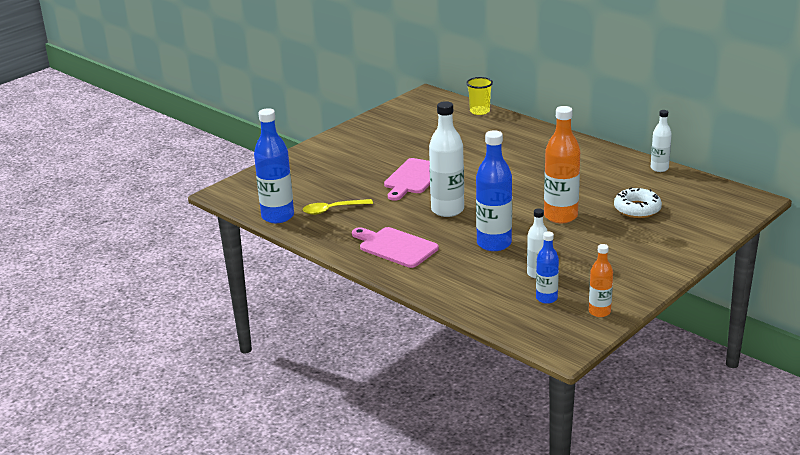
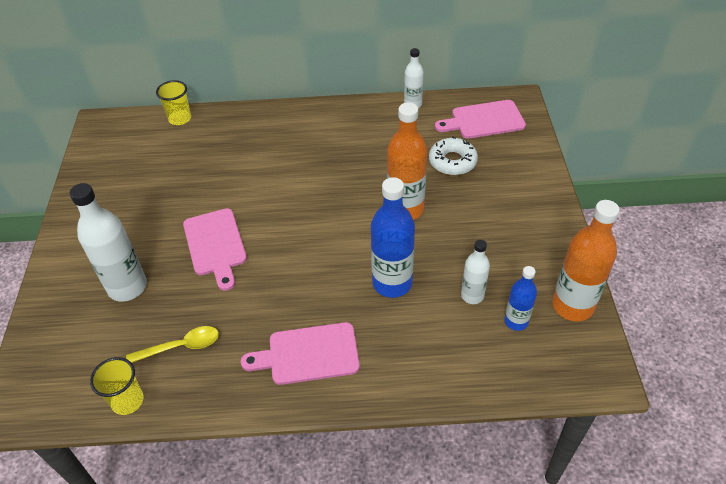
camera: 45 degrees left, 20 degrees up
(277, 216) = (127, 401): blue bottle -> yellow cup
(332, 210) = (181, 346): yellow spoon -> yellow spoon turned 135 degrees counterclockwise
(447, 210) = (299, 267): white bottle -> white bottle (127, 287)
(599, 312) = (572, 306): orange bottle -> orange bottle, size x1.75
(703, 199) = (484, 120): none -> pink cutting board

